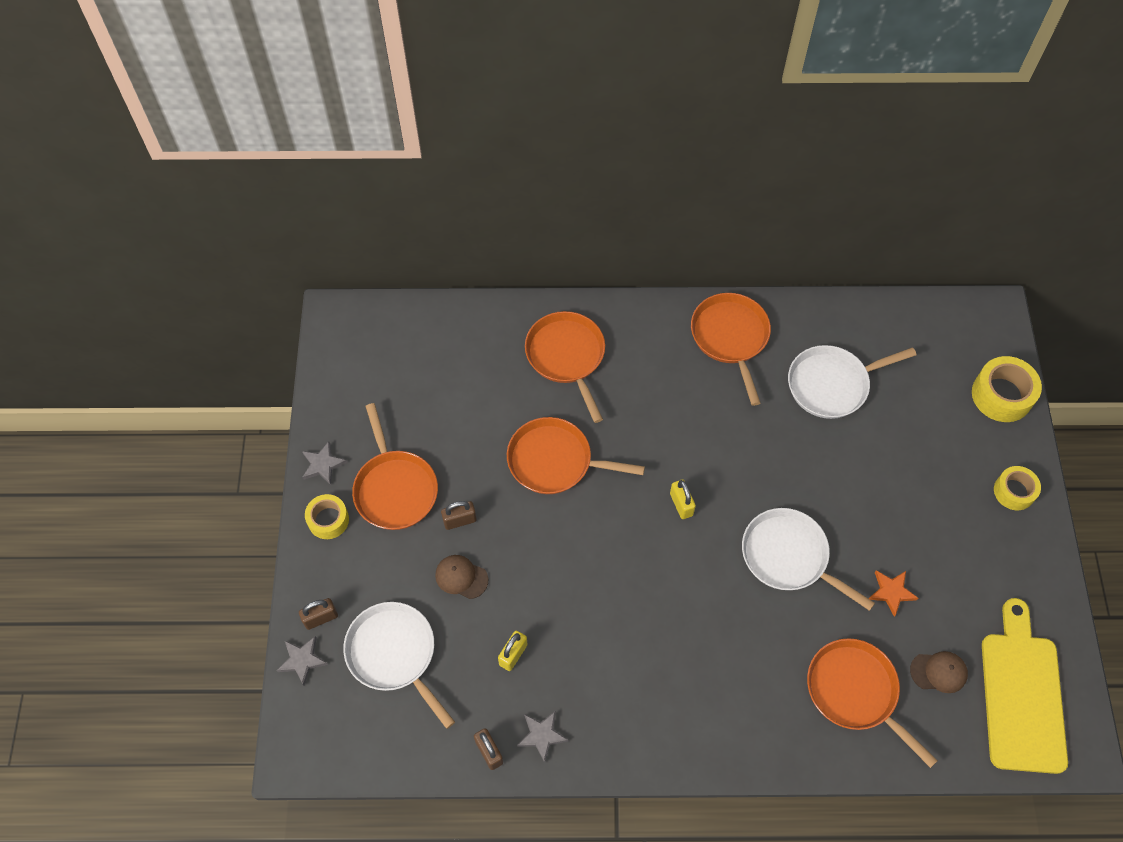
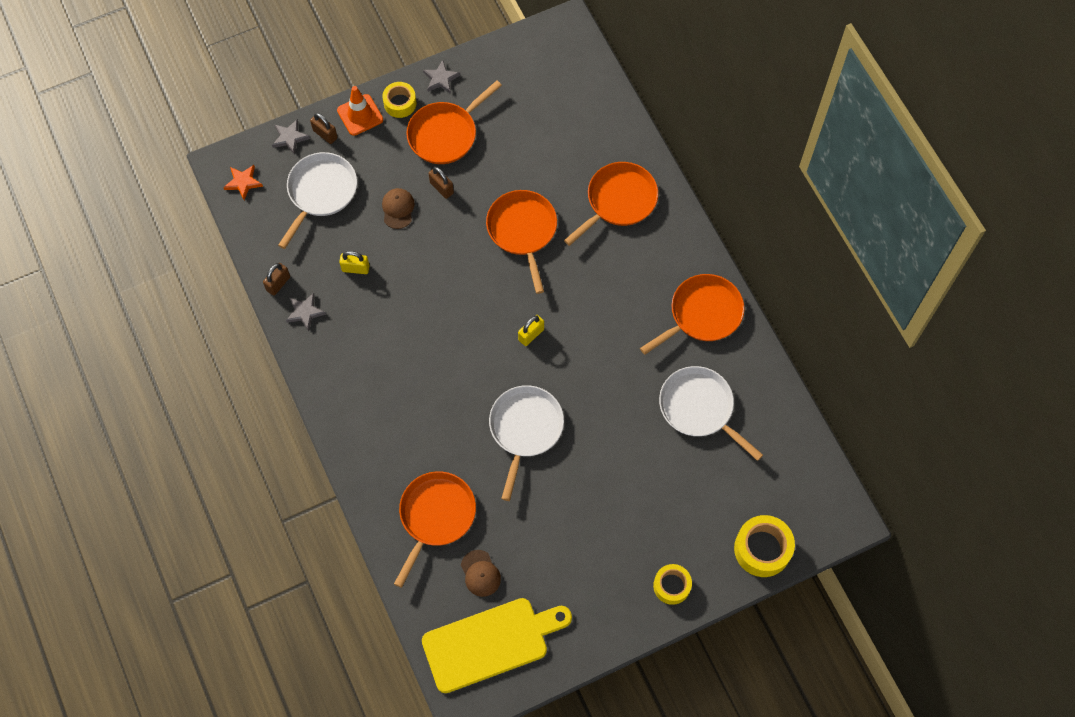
camera: 65 degrees right, 5 degrees up
(318, 569) = (360, 115): none -> orange traffic cone
(891, 592) = (532, 516): orange star -> orange star (243, 182)

